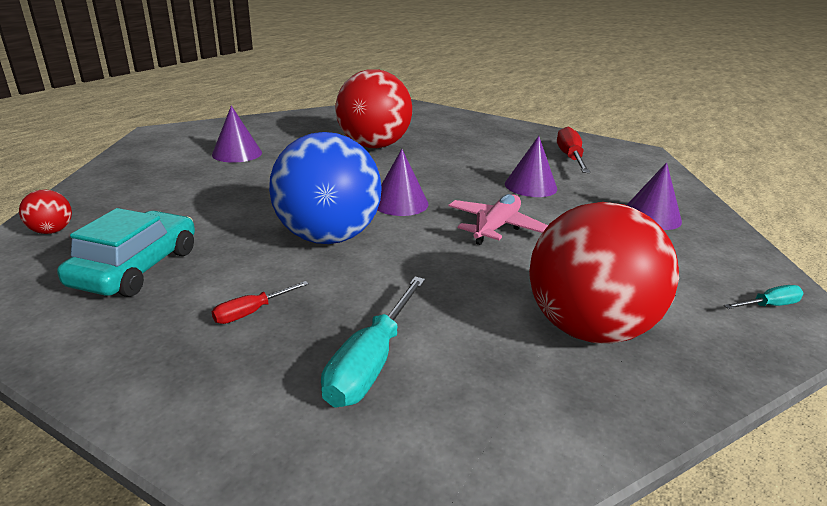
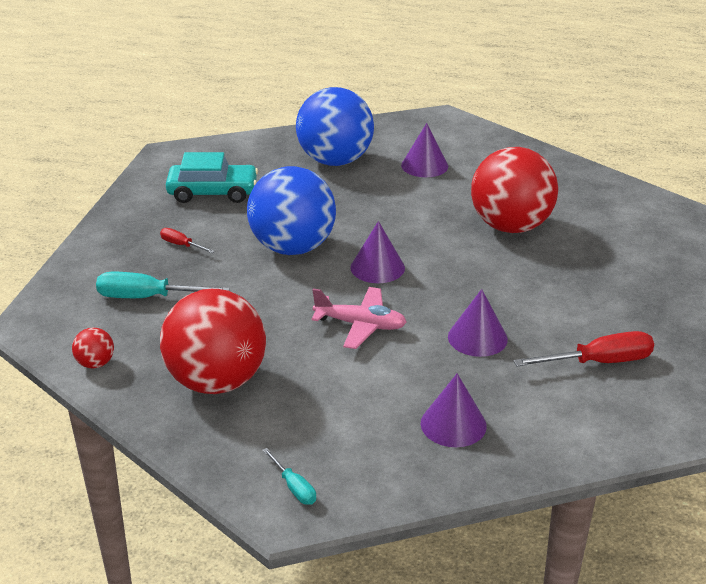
camera: 75 degrees right, 5 degrees up
(52, 231) = (242, 149): red ball -> red ball (95, 363)
(169, 186) = (335, 161): none -> blue ball

